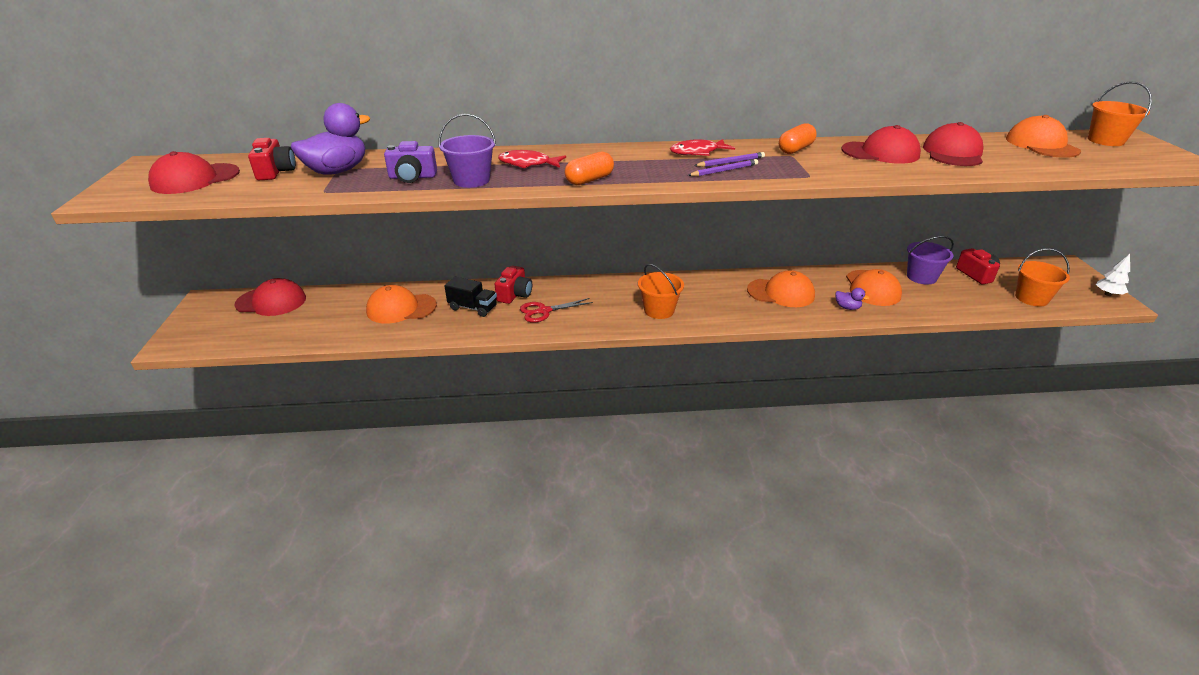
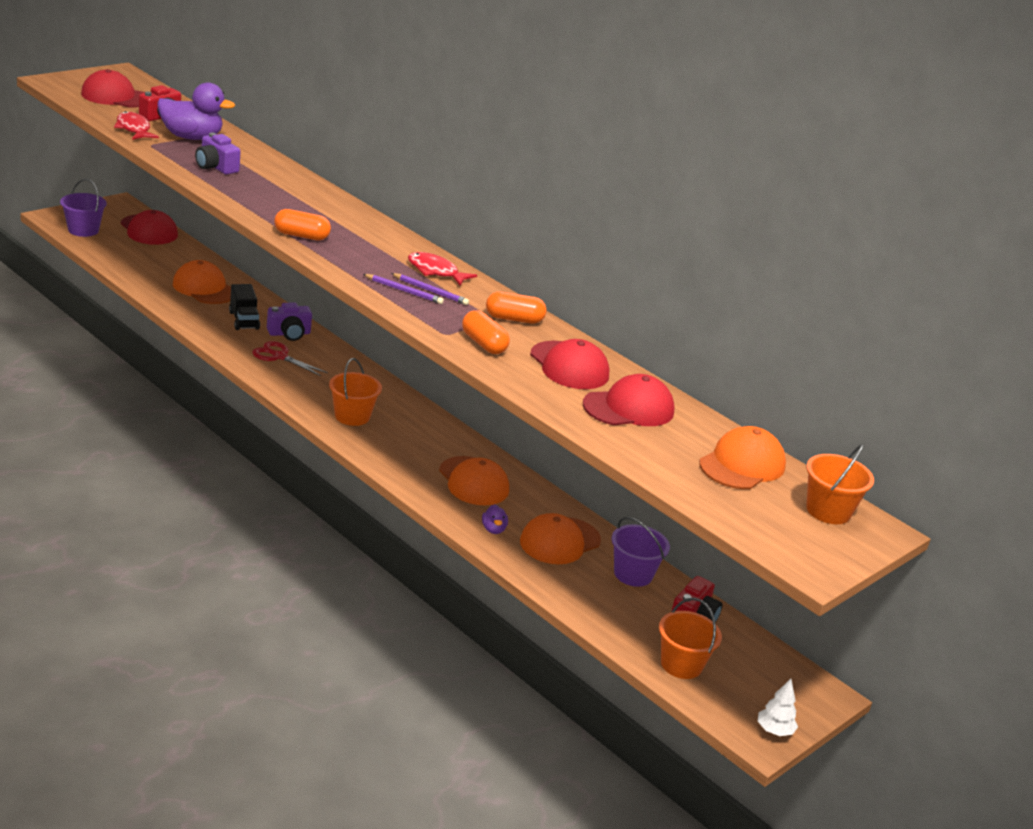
camera: 45 degrees right, 5 degrees down
(471, 180) = (239, 190): purple bucket -> purple bucket (83, 230)
(515, 294) = (289, 333): red camera -> purple camera
(528, 164) = (303, 203): red fish -> red fish (134, 129)
(833, 168) = (483, 344): none -> orange capsule

